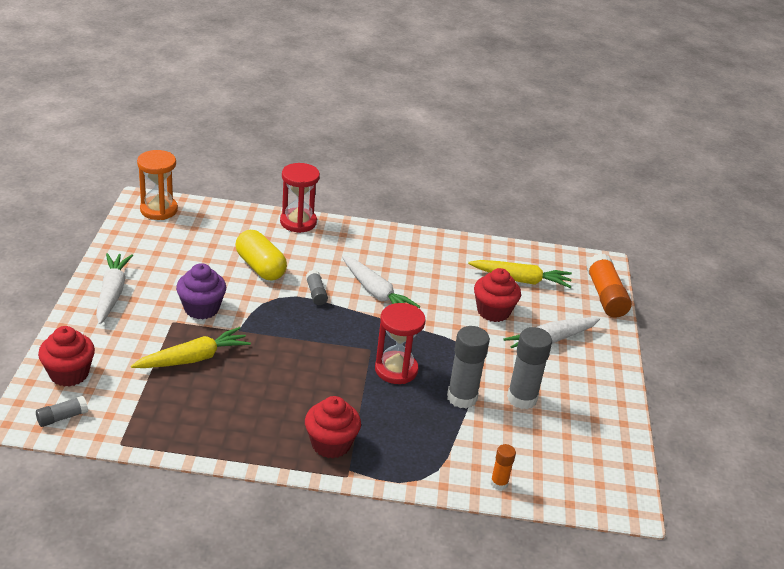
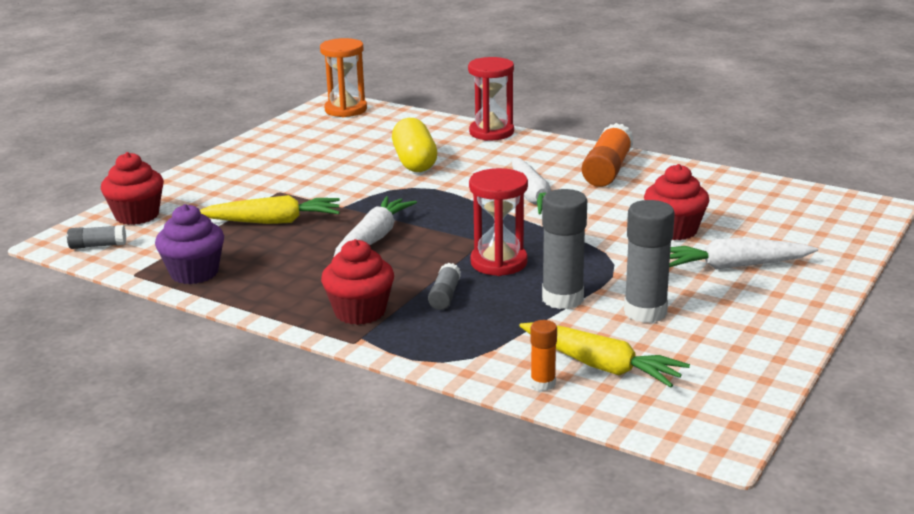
camera: 30 degrees right, 10 degrees down
(112, 293) = (238, 164): white carrot -> white carrot (373, 239)
(201, 308) = (319, 185): purple cupcake -> purple cupcake (194, 273)
(316, 293) = (459, 189): grey glue stick -> grey glue stick (445, 296)
(521, 280) = (738, 208): yellow carrot -> yellow carrot (601, 366)
(605, 296) = (852, 236): orange glue stick -> orange glue stick (607, 170)

